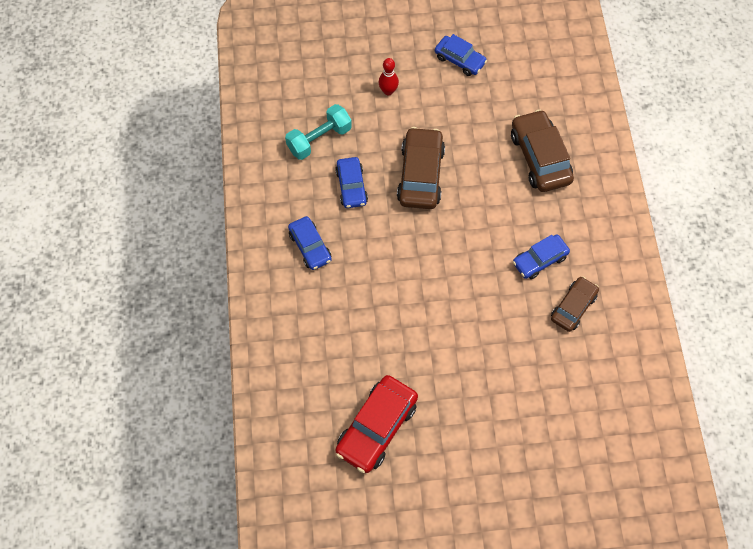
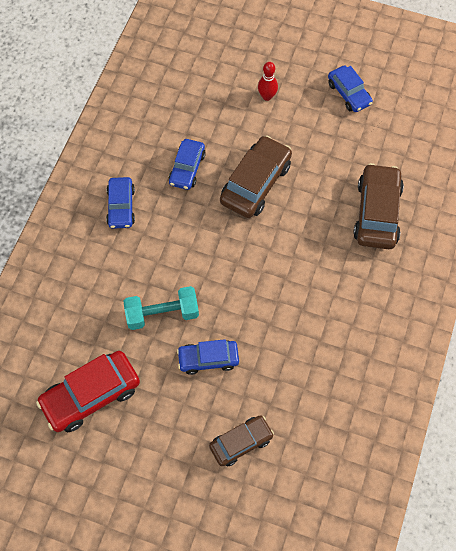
camera: 25 degrees right, 0 degrees up
(319, 139) = (181, 115): turquoise dumbbell -> turquoise dumbbell (162, 314)
(539, 260) = (325, 308): blue car -> blue car (208, 359)
(573, 307) = (333, 366): brown car -> brown car (241, 442)

